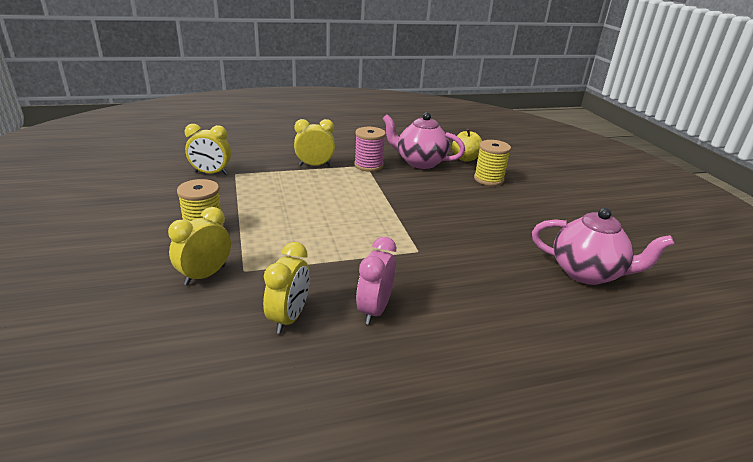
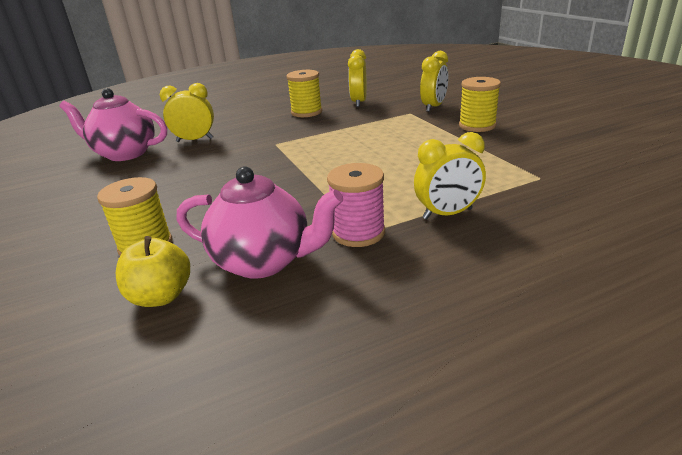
camera: 175 degrees right, 0 degrees up
(211, 173) = (570, 171): yellow clock -> yellow clock (194, 140)
(374, 310) = (306, 112): pink clock -> yellow spool

